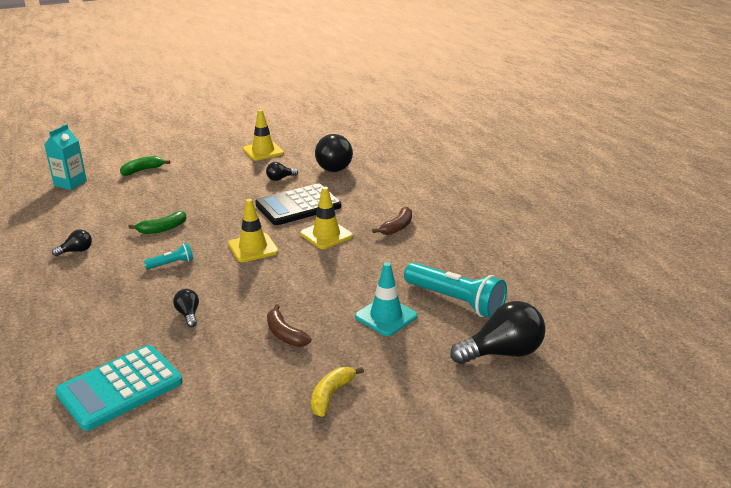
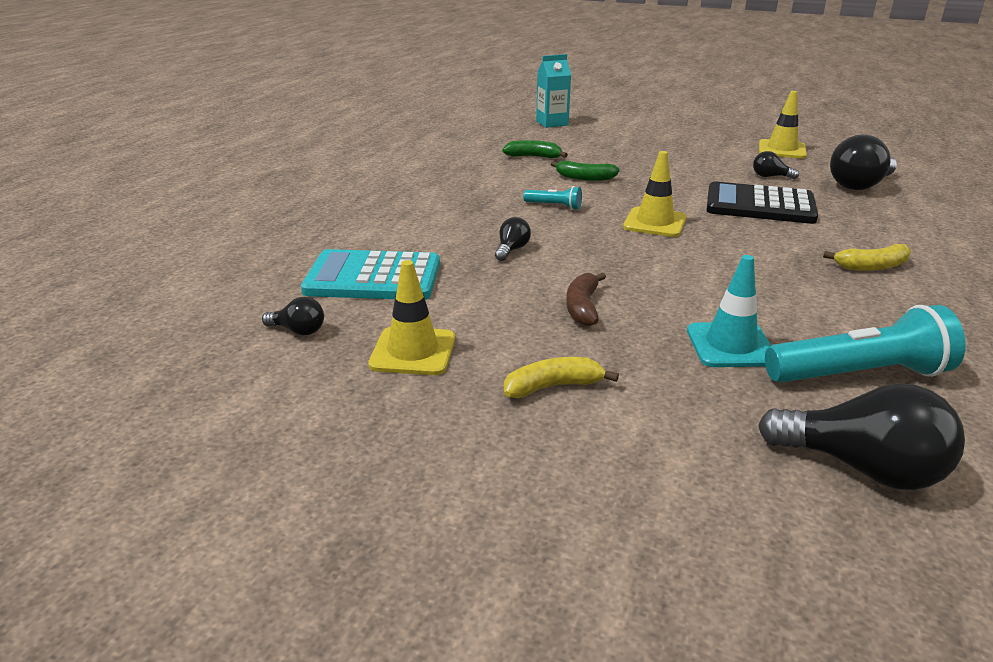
camera: 45 degrees right, 0 degrees up
(76, 251) = (487, 169): black light bulb -> black light bulb (298, 331)
(143, 170) = (630, 131): green banana -> green banana (533, 157)
(326, 235) = (759, 241): yellow traffic cone -> yellow traffic cone (413, 351)
(397, 227) = (871, 266): brown banana -> yellow banana
(455, 301) = (860, 374): turquoise flashlight -> turquoise flashlight turned 90 degrees counterclockwise

